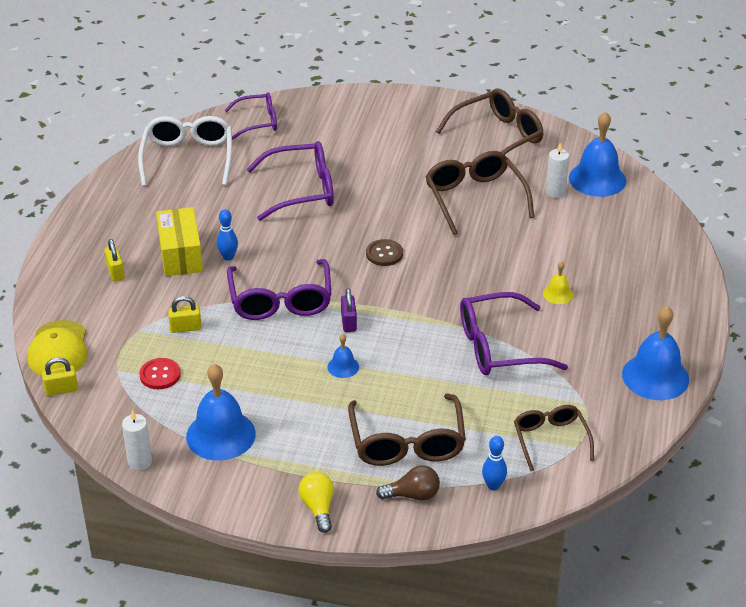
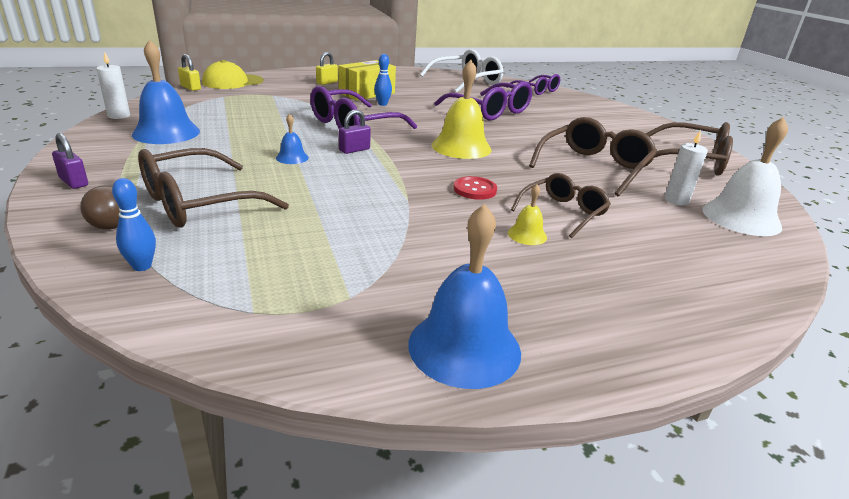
camera: 55 degrees right, 10 degrees down
(160, 375) = (227, 107): red button -> red button (474, 189)
(185, 328) = (288, 105): yellow padlock -> none
(318, 508) = (74, 182): yellow light bulb -> purple padlock
(384, 254) = (461, 147): brown button -> yellow bell
(498, 347) = (396, 219): purple glasses -> none
(550, 439) = (256, 288): brown glasses -> brown glasses (563, 212)
(597, 179) = (741, 218): blue bell -> white bell

